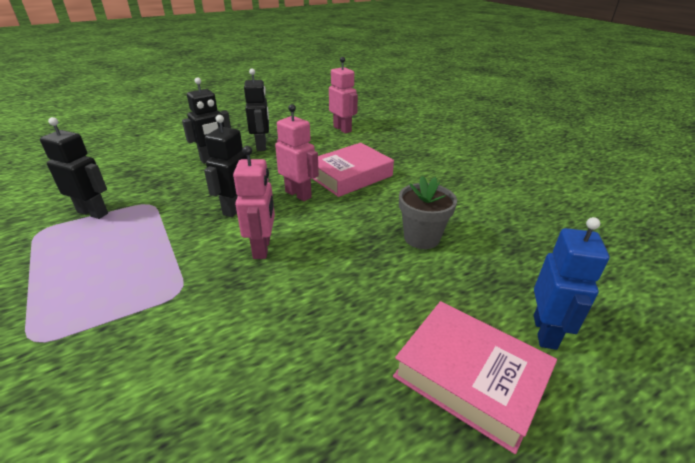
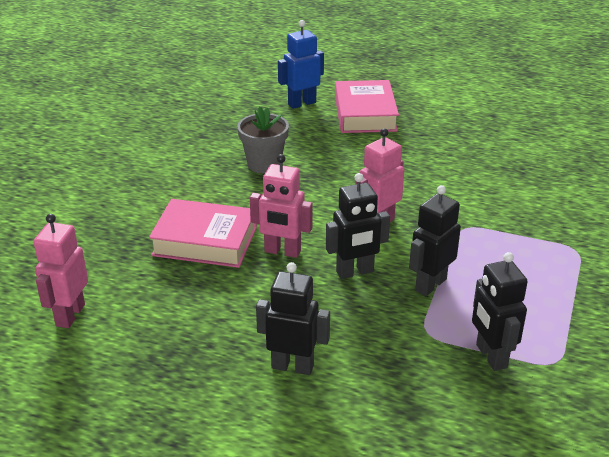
camera: 130 degrees left, 0 degrees up
(262, 146) = (208, 352): black robot -> black robot (430, 284)
(298, 194) = (282, 251): pink robot -> pink robot turned 75 degrees counterclockwise

